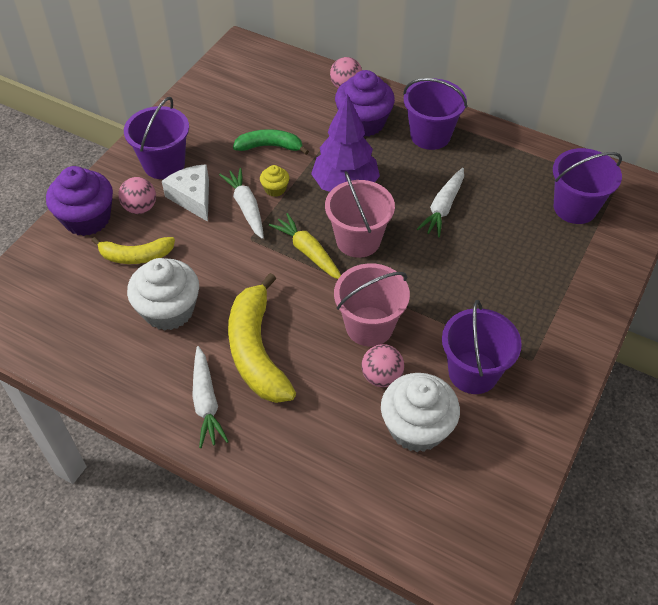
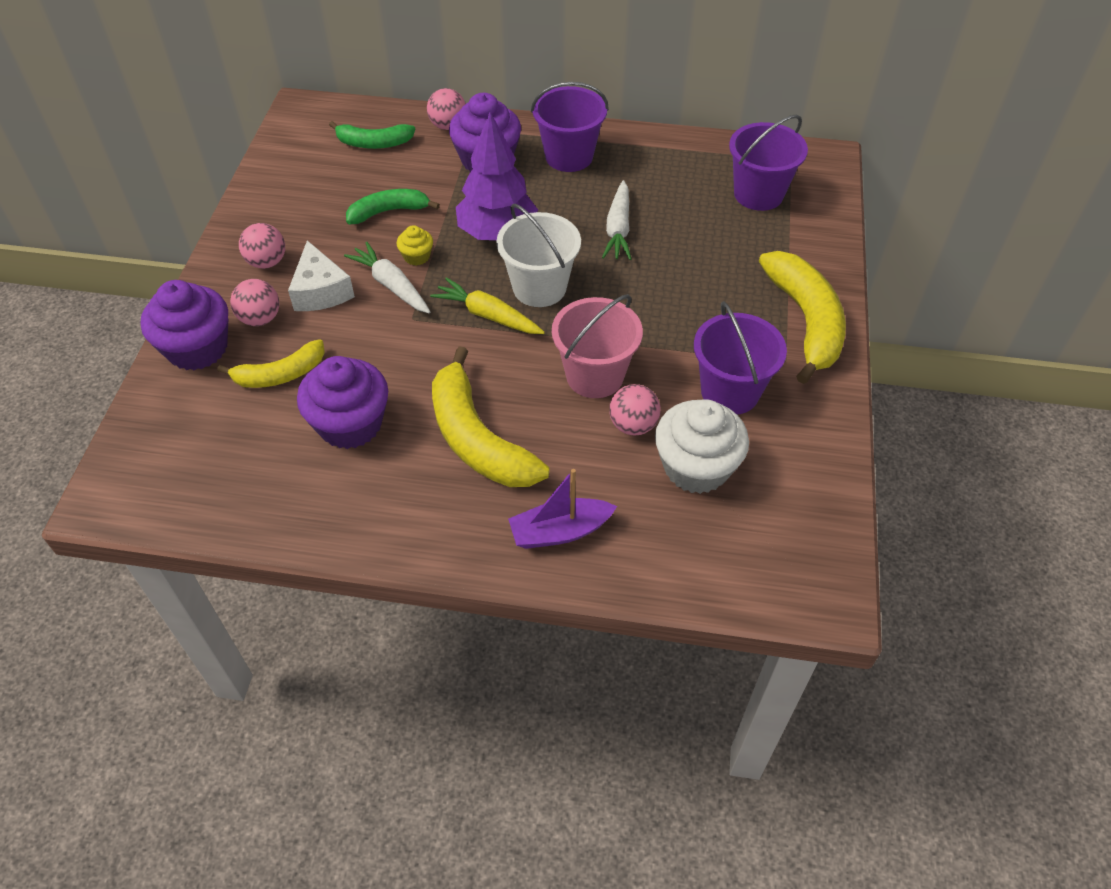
camera: 20 degrees left, 0 degrees up
(164, 164) = (267, 262): purple bucket -> pink ball
(169, 310) = (350, 424): white cupcake -> purple cupcake
(192, 198) = (321, 291): white cheese -> white cheese turned 150 degrees counterclockwise
(206, 402) = (444, 512): white carrot -> none
(283, 87) = (374, 143): none -> green banana
(286, 446) = (560, 531): none -> purple boat
(358, 240) = (539, 287): pink bucket -> white bucket
(565, 330) = (805, 321): none -> yellow banana

